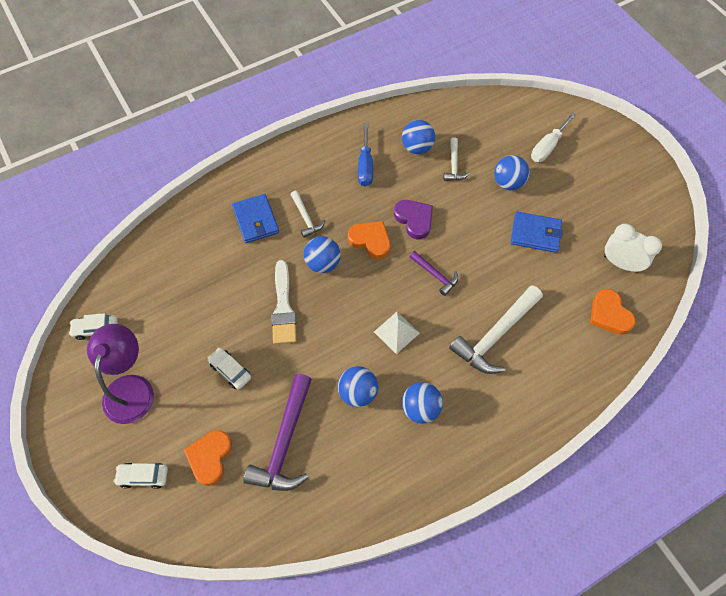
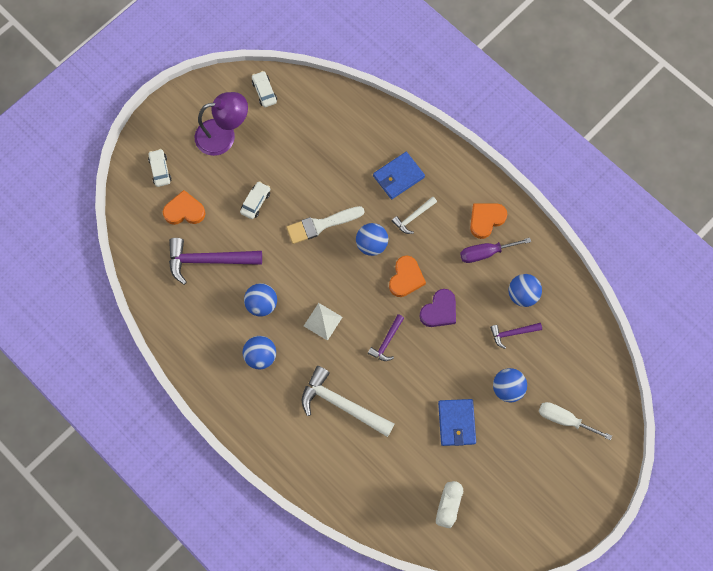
camera: 75 degrees right, 10 degrees up
(365, 166) = (485, 253): blue screwdriver -> purple screwdriver
(454, 165) = (512, 333): white hammer -> purple hammer
(609, 314) = (389, 501): orange heart -> orange heart (486, 220)

